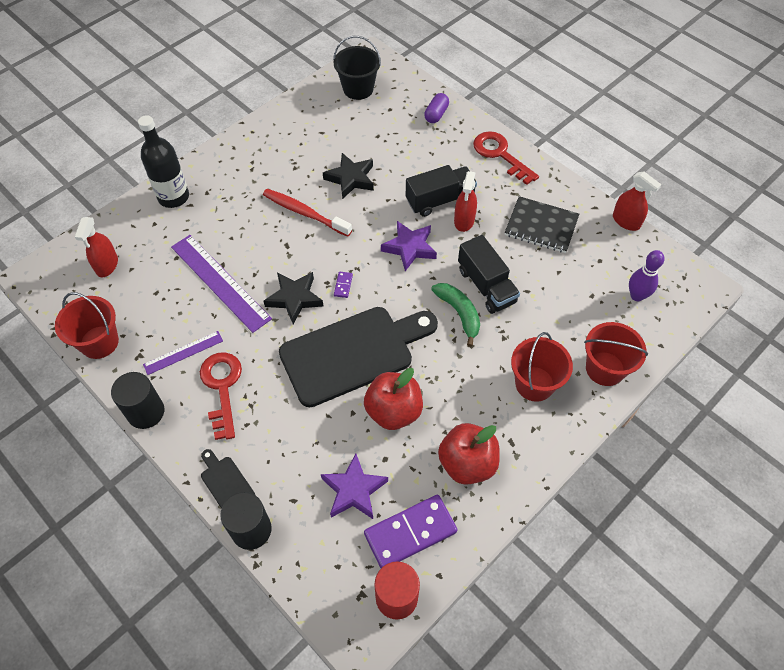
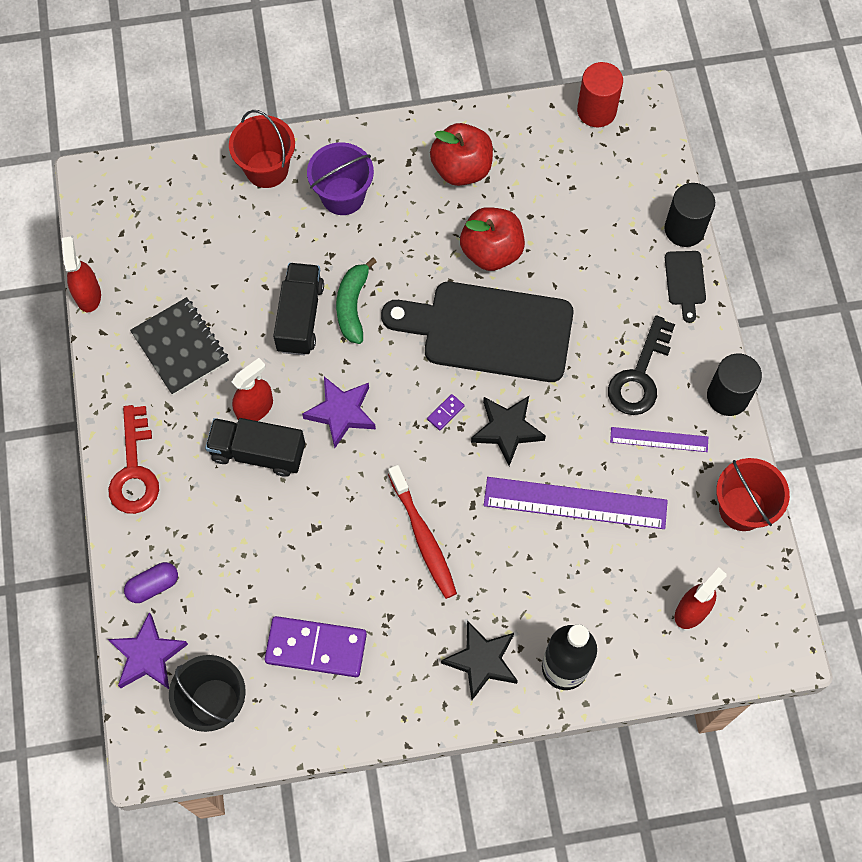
camera: 145 degrees left, 10 degrees up
(220, 282) = (575, 503): purple ruler -> purple ruler turned 75 degrees counterclockwise
(222, 387) = (639, 376): red key -> black key
(350, 178) = (335, 553): black star -> black star (482, 661)
(354, 490) = (575, 207): purple star -> purple star (148, 655)
(410, 533) = (552, 147): purple domino -> purple domino (316, 647)
(534, 384) = (343, 196): red bucket -> purple bucket
(637, 295) = (165, 213): purple bowling pin -> none

